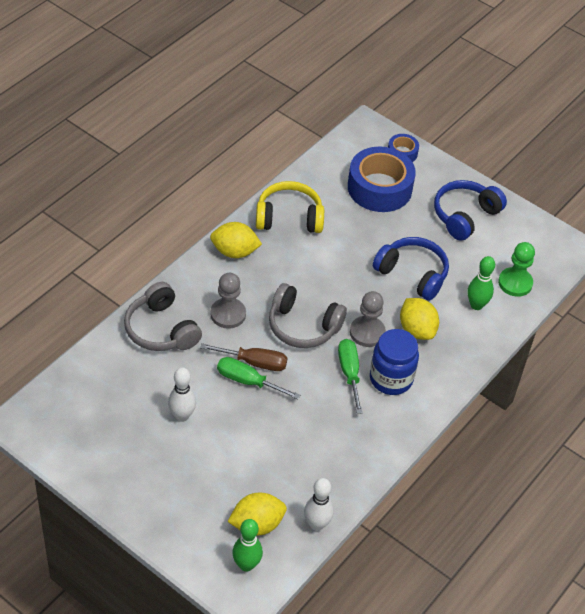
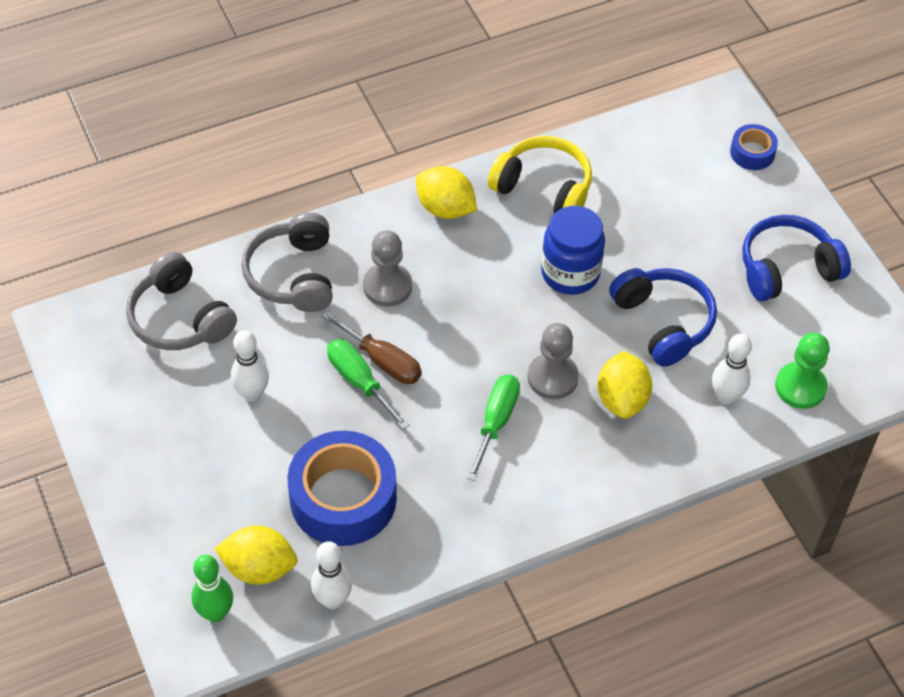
camera: 30 degrees right, 5 degrees up
(303, 326) = (473, 337): grey headphones -> grey headphones (179, 318)
(379, 188) = (690, 190): blue tape -> blue tape (343, 498)
(391, 379) = (546, 451): blue jar -> blue jar (570, 273)
(476, 305) = (726, 397): green bowling pin -> white bowling pin

